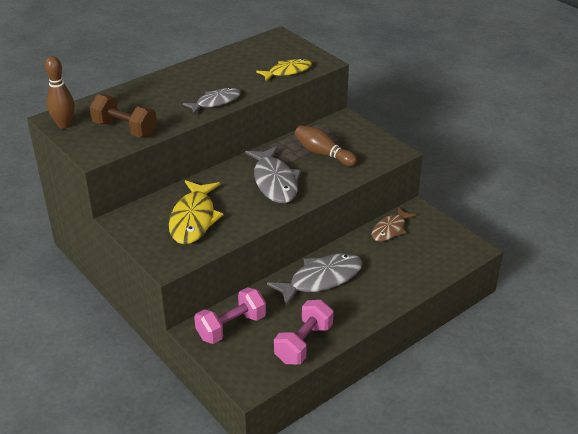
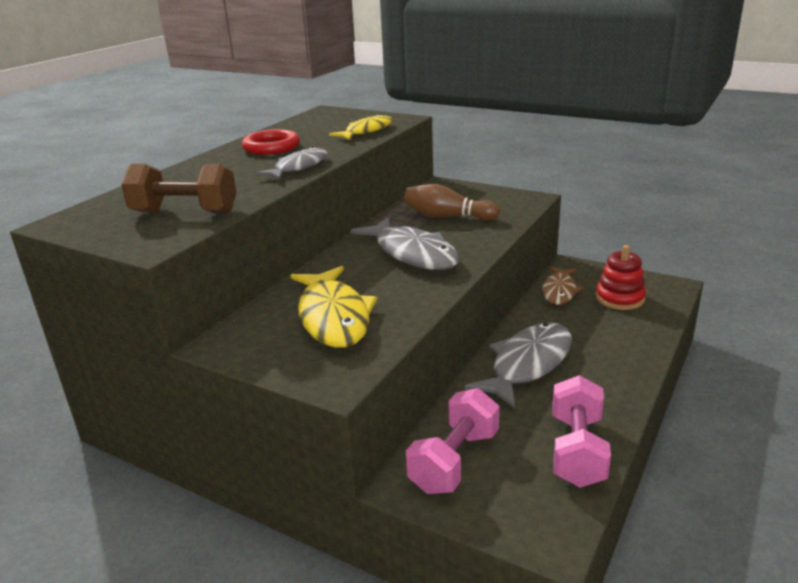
camera: 20 degrees left, 10 degrees down
(64, 125) = (80, 226): brown bowling pin -> none
(213, 73) = (271, 147): none -> red ring
(427, 248) = (619, 298): none -> red stacking toy

